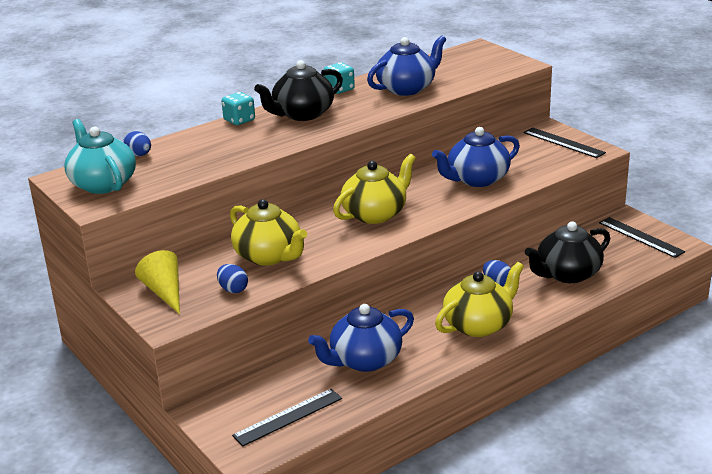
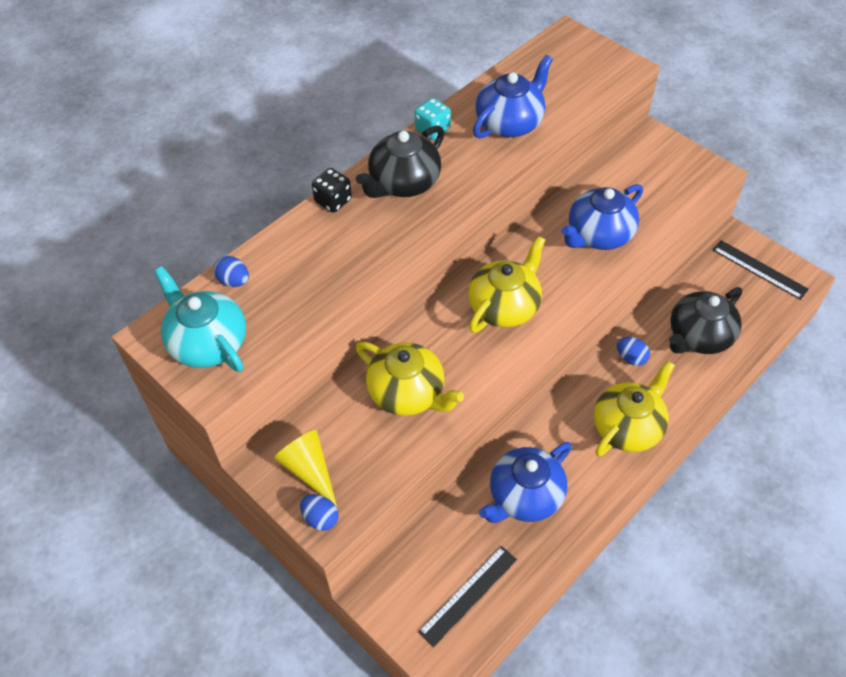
camera: 10 degrees left, 25 degrees up
(233, 289) = (384, 457): blue egg -> blue egg (320, 518)
(239, 120) = (333, 201): turquoise dice -> black dice
(563, 142) = (675, 161): black ruler -> none

